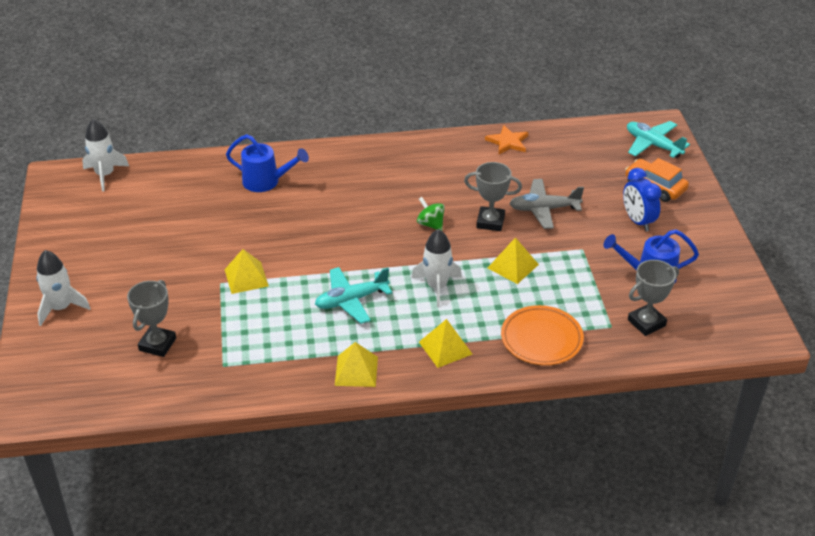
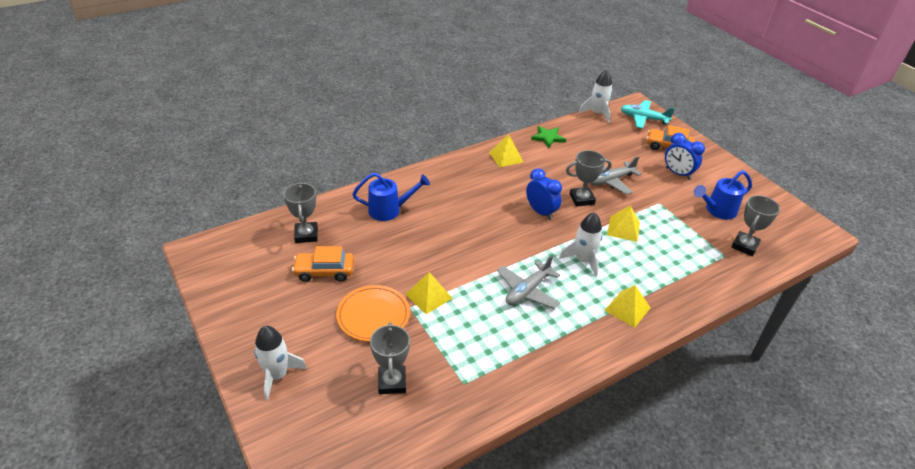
camera: 25 degrees left, 0 degrees up
(105, 175) = (243, 238): white rocket -> white rocket (597, 113)
(161, 227) = (324, 271): none -> orange car
(166, 186) = (306, 235): none -> grey trophy
(351, 300) = (527, 291): turquoise plane -> grey plane
(356, 371) = (576, 351): yellow pyramid -> yellow pyramid (506, 157)
(430, 224) = (541, 212): green spinning top -> blue clock
(508, 142) = (548, 138): orange star -> green star
(541, 339) = (688, 280): orange plate -> orange plate (373, 316)

